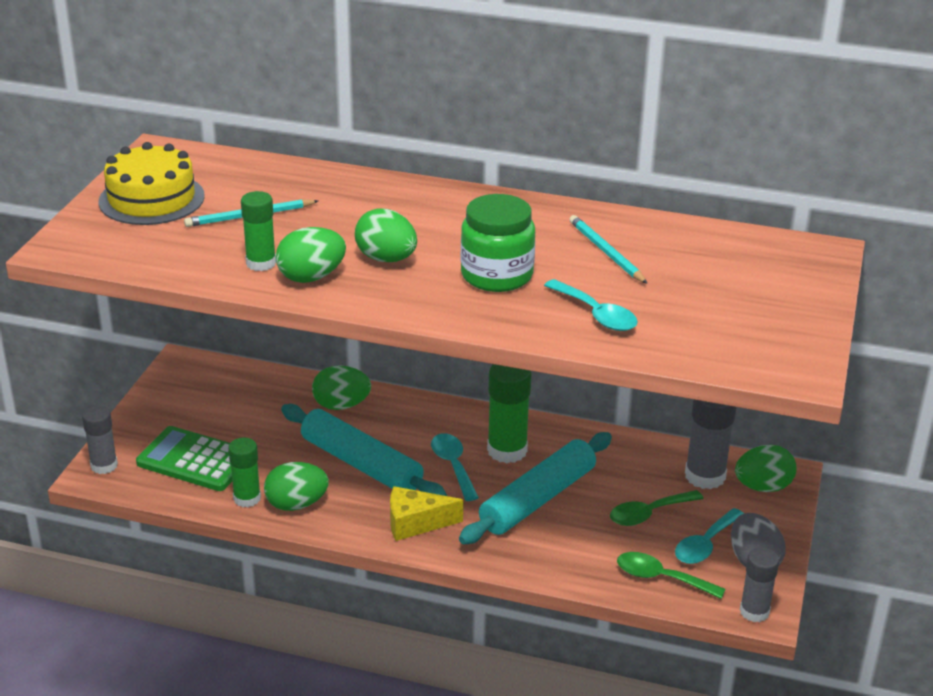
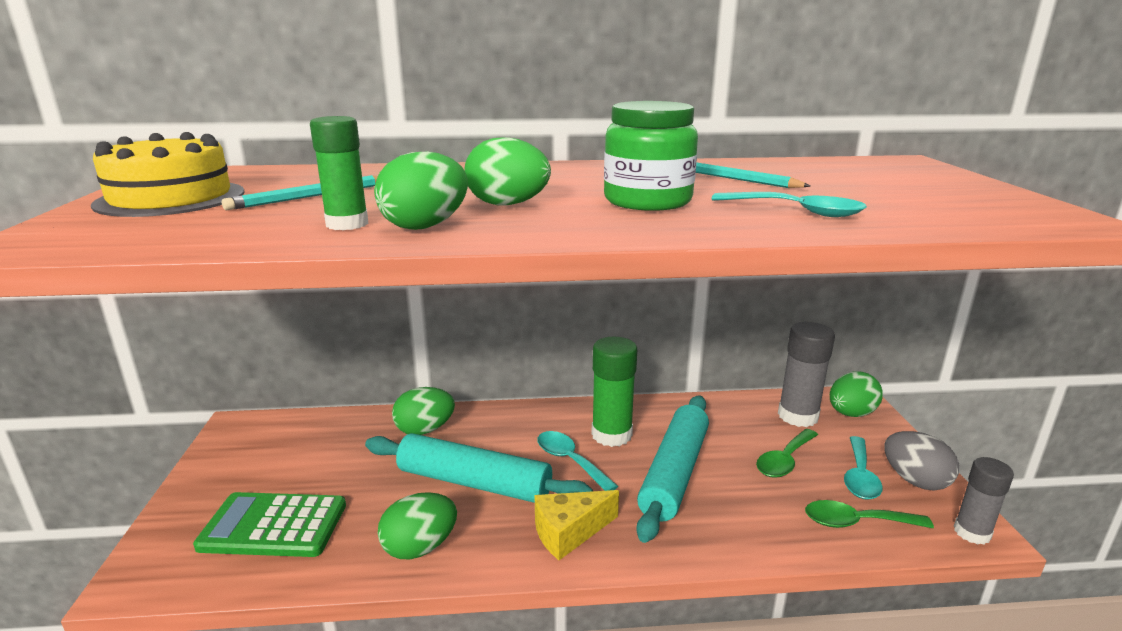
camera: 20 degrees left, 10 degrees down
(104, 465) = (148, 563): grey glue stick -> none
(247, 498) = (354, 556): green glue stick -> none

